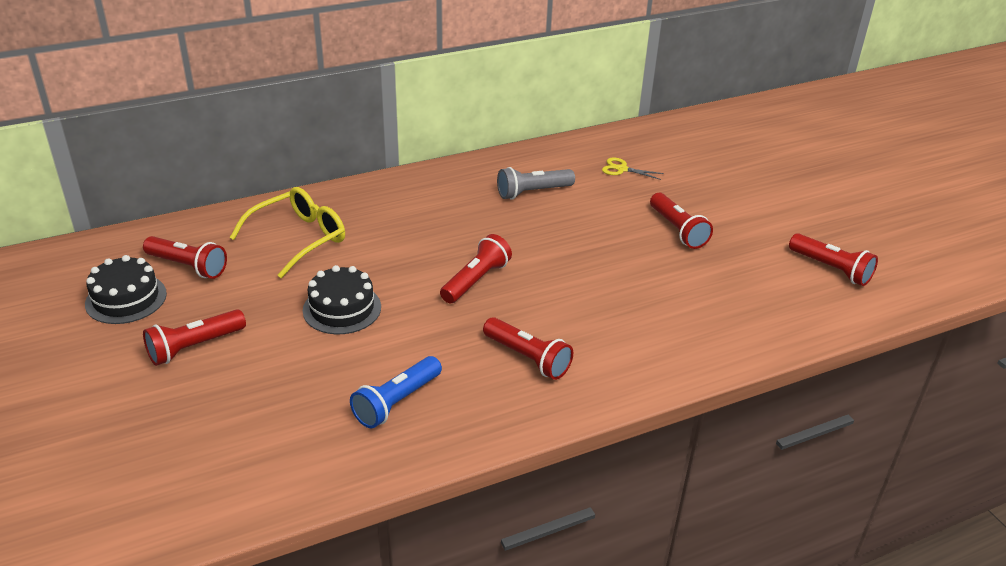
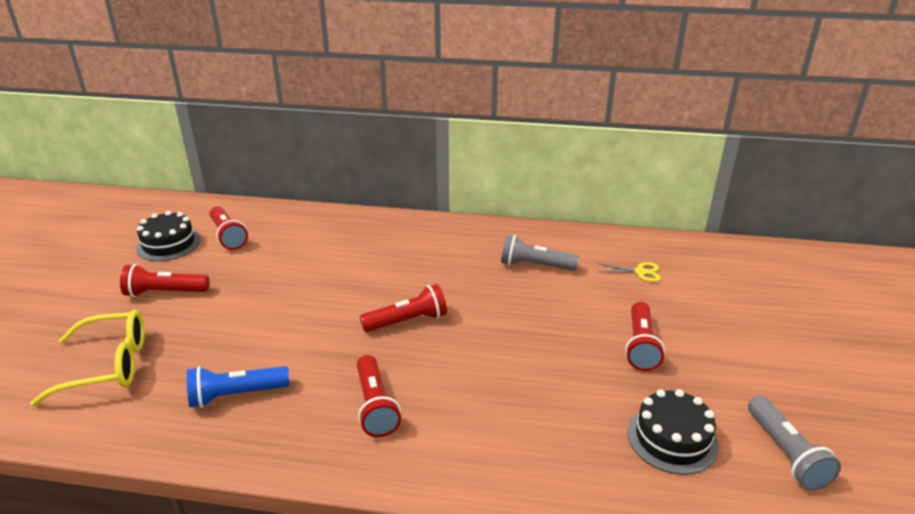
camera: 35 degrees right, 5 degrees down
(298, 238) = (317, 242): yellow glasses -> yellow glasses (108, 366)
(342, 308) = (286, 304): black cake -> black cake (672, 439)
(622, 169) = (640, 272): yellow scissors -> yellow scissors turned 135 degrees clockwise
(831, 269) = (785, 453): red flashlight -> grey flashlight

